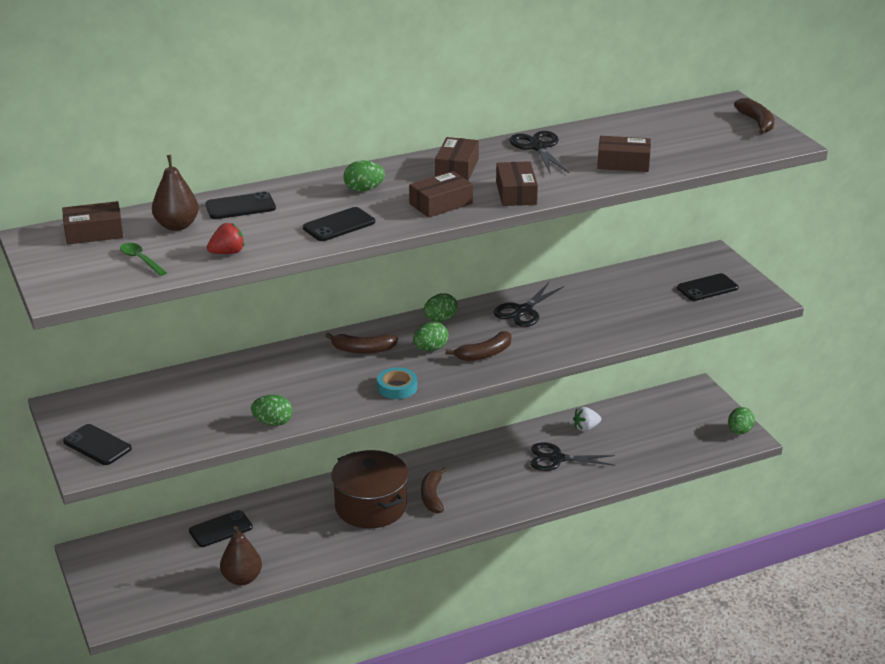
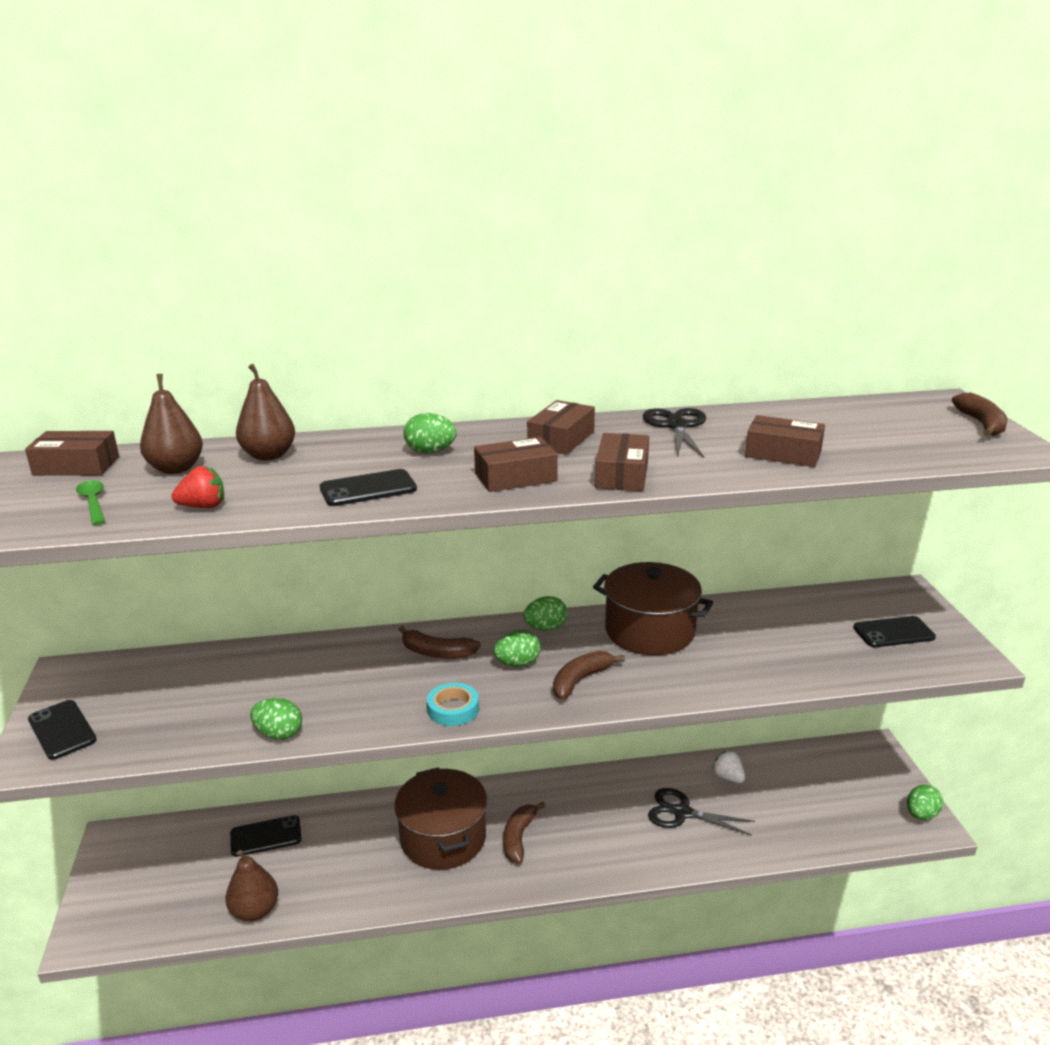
camera: 15 degrees right, 5 degrees down
(240, 207) = (268, 455): black phone -> brown pear
(484, 354) = (580, 680): brown banana -> brown banana turned 150 degrees clockwise
(523, 311) = (650, 631): black scissors -> brown pot
(586, 428) = (728, 777): white strawberry -> white strawberry turned 60 degrees clockwise

